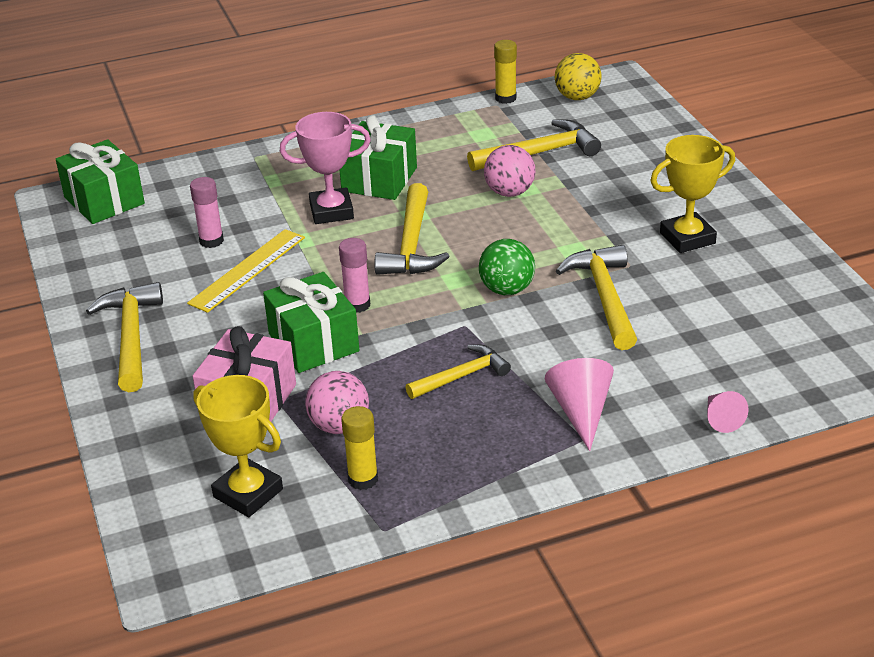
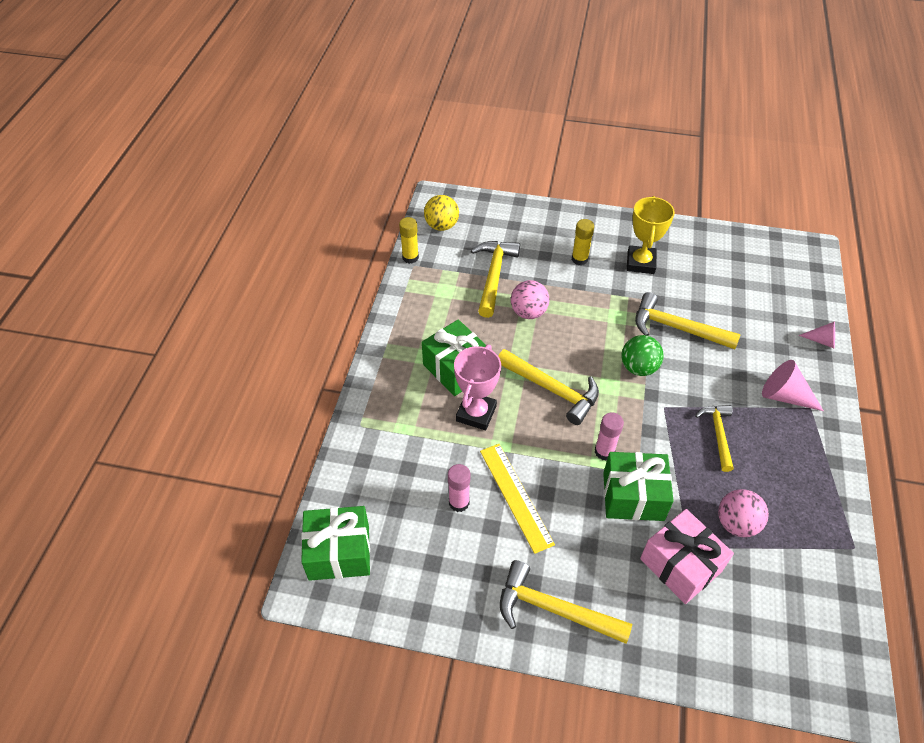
camera: 60 degrees left, 15 degrees up
(248, 493) = (784, 609): yellow trophy -> none
(363, 479) = (799, 536): yellow glue stick -> yellow glue stick (579, 259)

